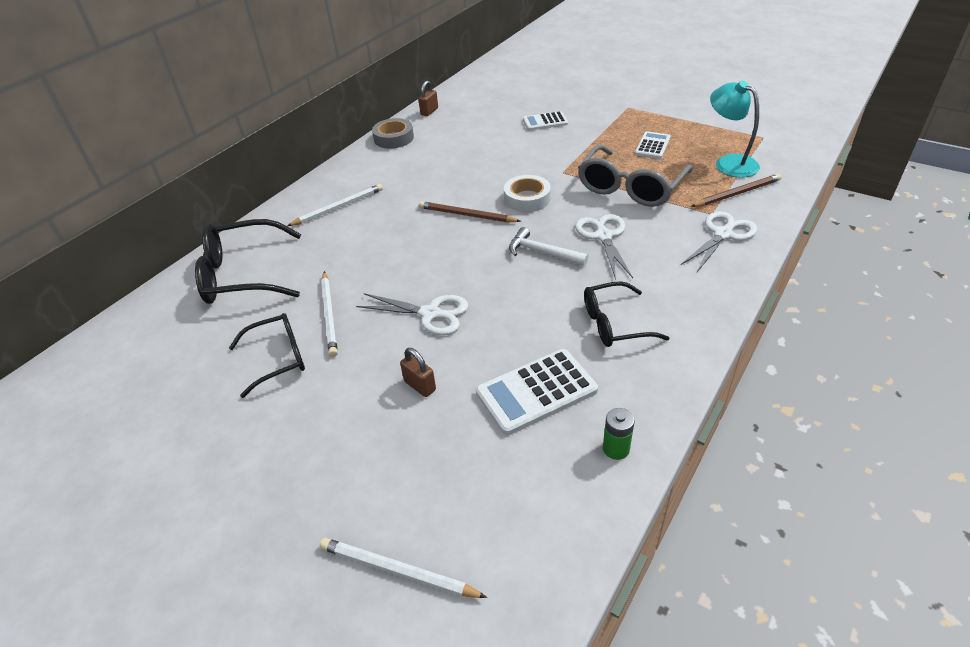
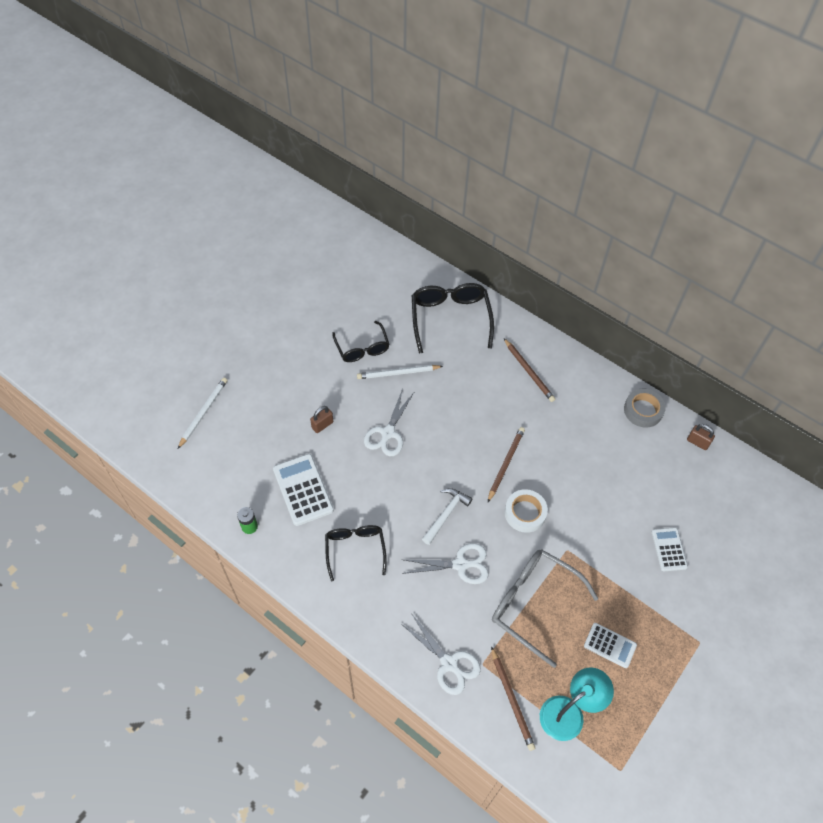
camera: 90 degrees right, 15 degrees up
(338, 207) = (529, 371): white pencil -> brown pencil

